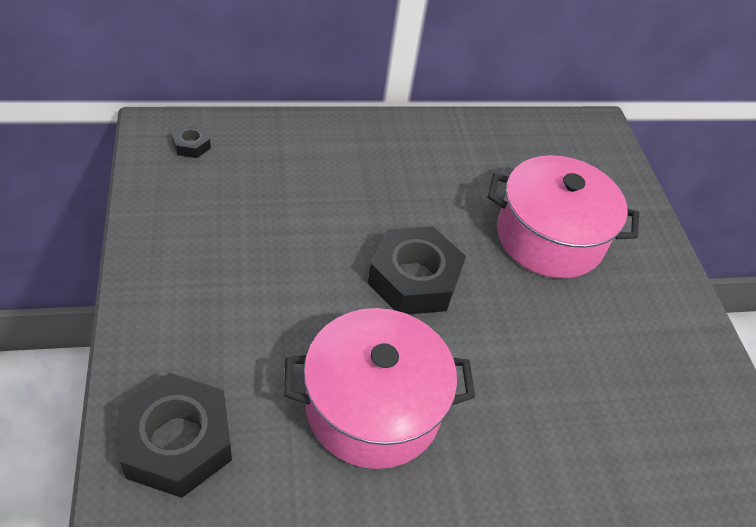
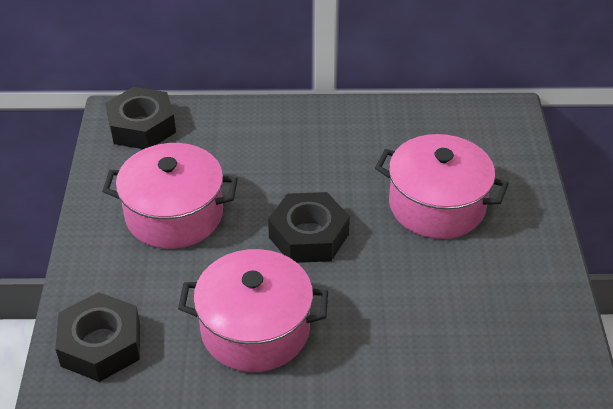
camera: 15 degrees right, 5 degrees down
(191, 145) = (142, 126): black nut -> black nut, size x2.22
(247, 257) = (174, 214): none -> pink pot

